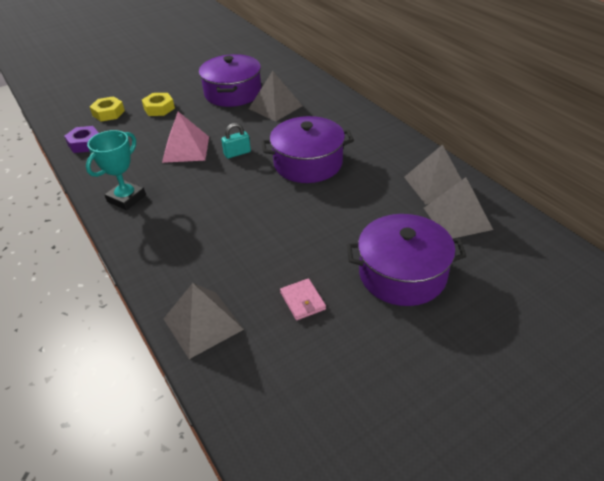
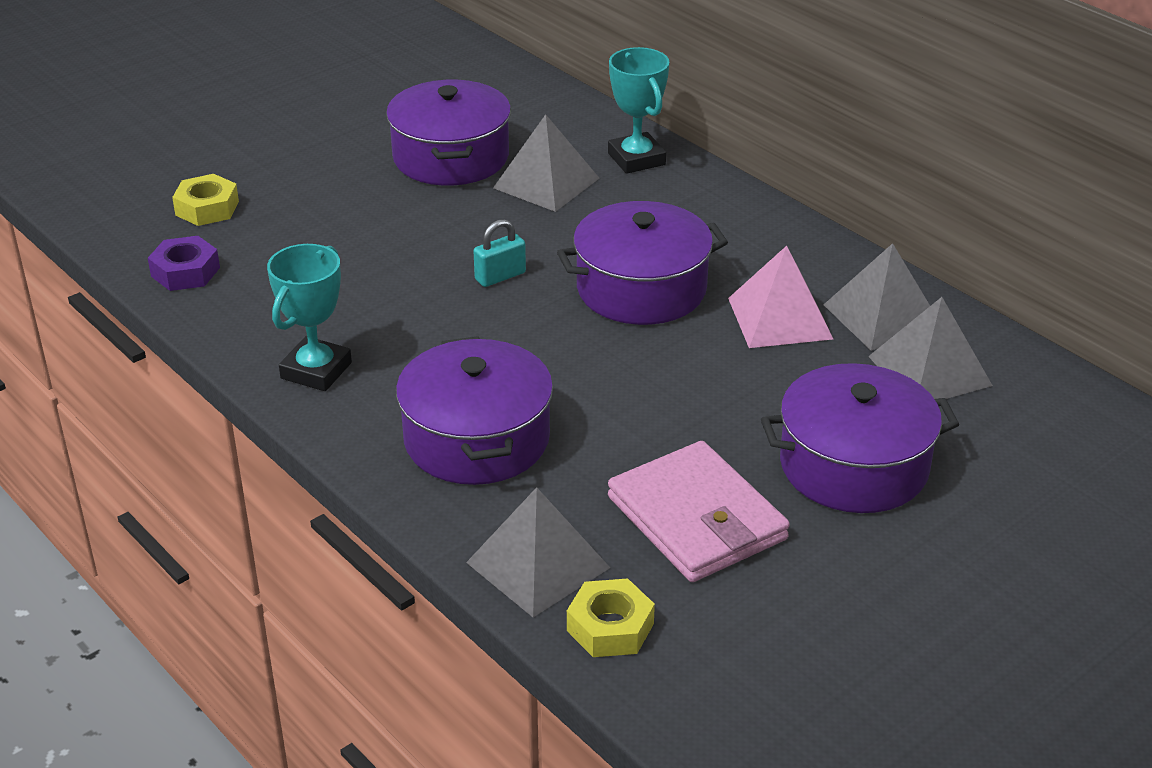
camera: 10 degrees left, 5 degrees down
(159, 108) = (310, 195): yellow nut -> yellow nut (610, 627)
(186, 149) = (396, 273): pink pyramid -> pink pyramid (780, 318)
(195, 242) = (476, 439): none -> purple pot
(302, 301) = (697, 518): pink wallet -> pink wallet, size x2.14
(323, 97) = (636, 159): none -> turquoise trophy

